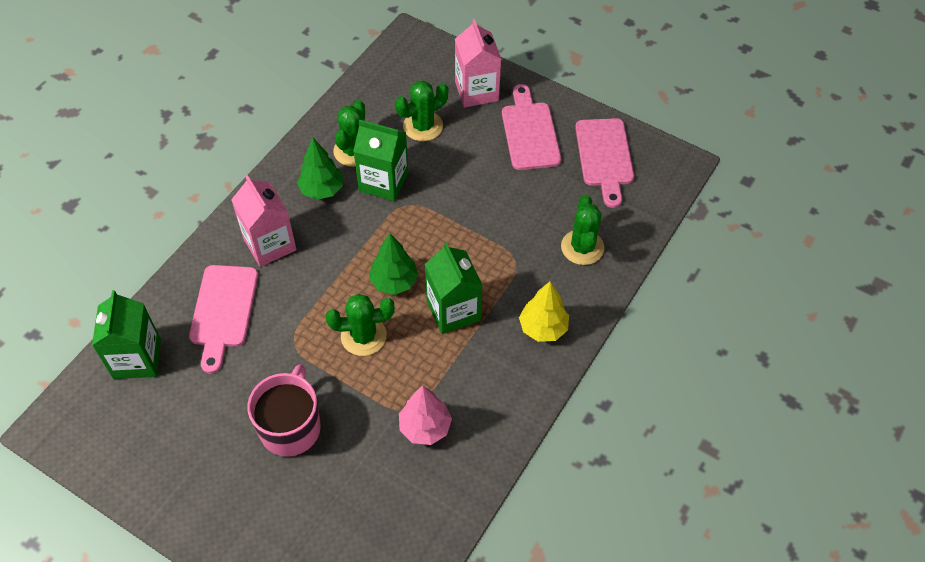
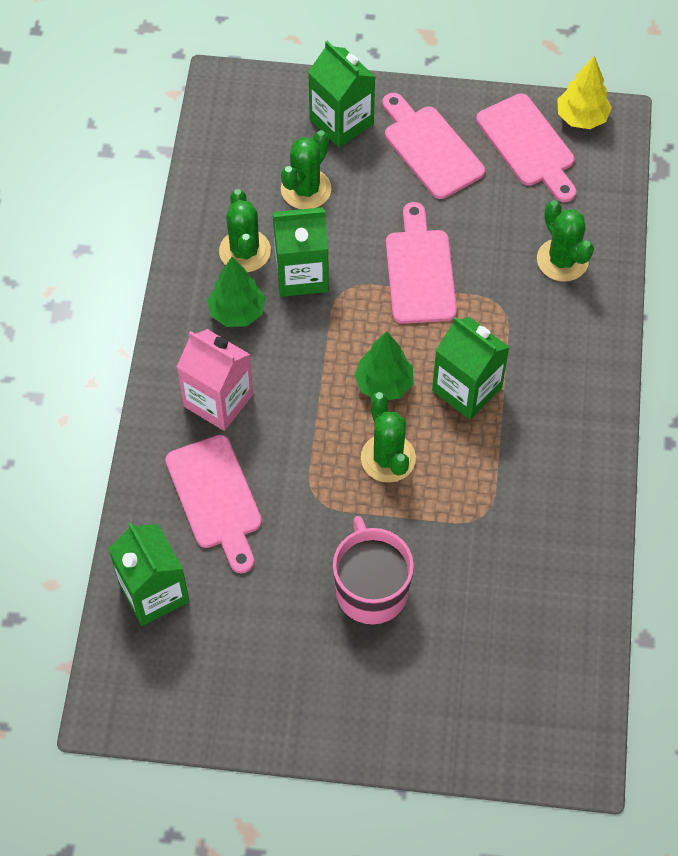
camera: 25 degrees left, 5 degrees up
(363, 336) = (388, 458): green cactus -> green cactus turned 75 degrees counterclockwise
(425, 427) = (511, 526): pink tree -> none
(470, 213) = (420, 271): none -> pink cutting board
(476, 91) = (341, 122): pink carton -> green carton
(543, 328) = (571, 367): yellow tree -> yellow tree (581, 118)

